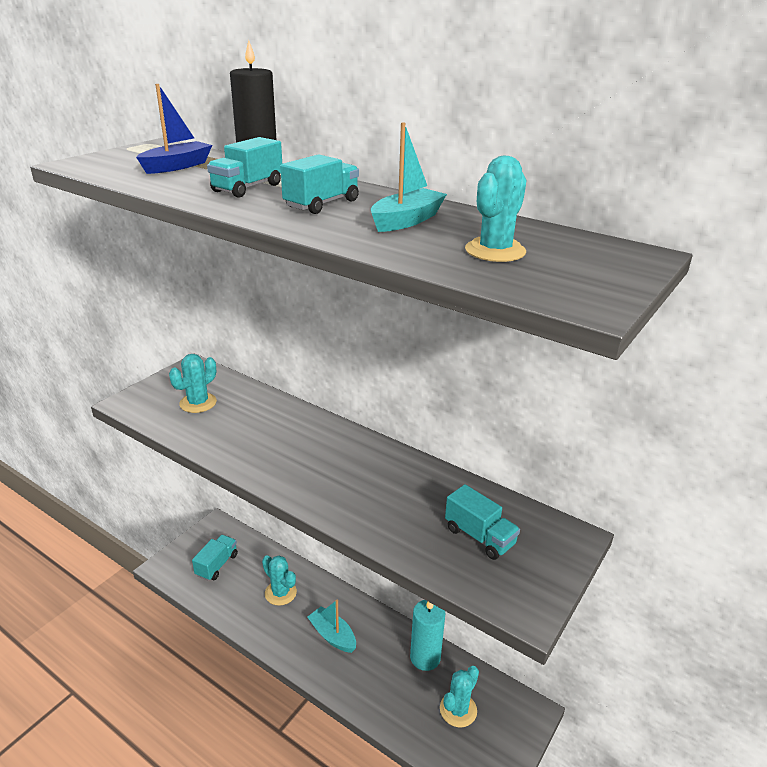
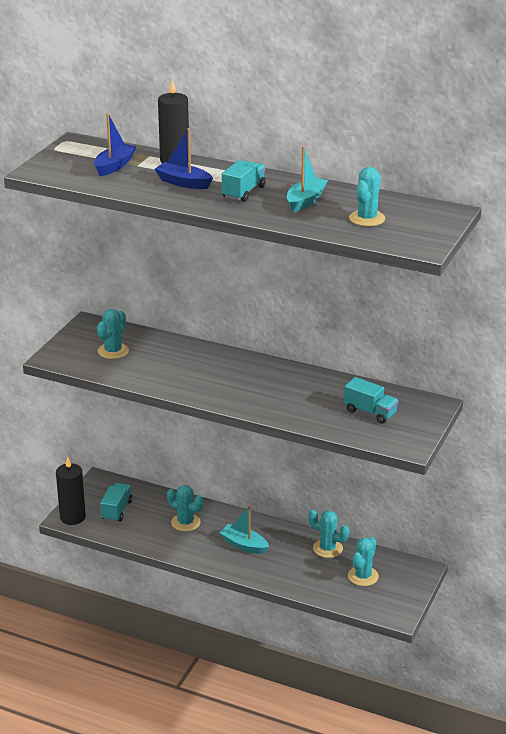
camera: 10 degrees left, 0 degrees up
(169, 566) = (72, 517): none -> black candle
(247, 188) = (183, 183): turquoise truck -> blue boat
(425, 657) = (327, 548): turquoise candle -> turquoise cactus

